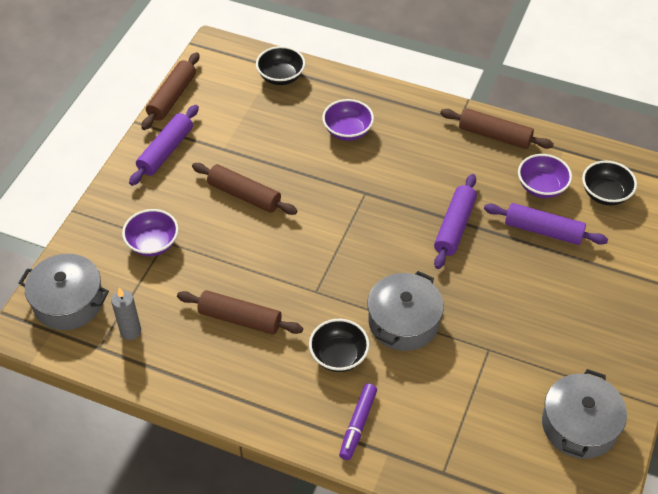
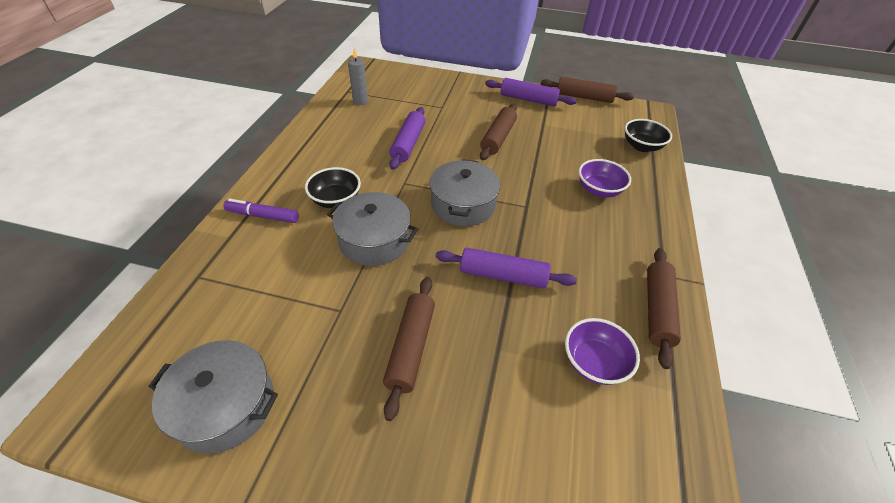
camera: 80 degrees right, 5 degrees down
(68, 302) = (383, 77): grey pot -> grey pot (463, 204)
(153, 243) = (438, 102): purple bowl -> none
(240, 319) = (373, 145): brown rolling pin -> brown rolling pin (410, 348)
(543, 231) = (521, 365): purple rolling pin -> purple rolling pin (408, 144)
(605, 194) = (614, 449): black bowl -> none

